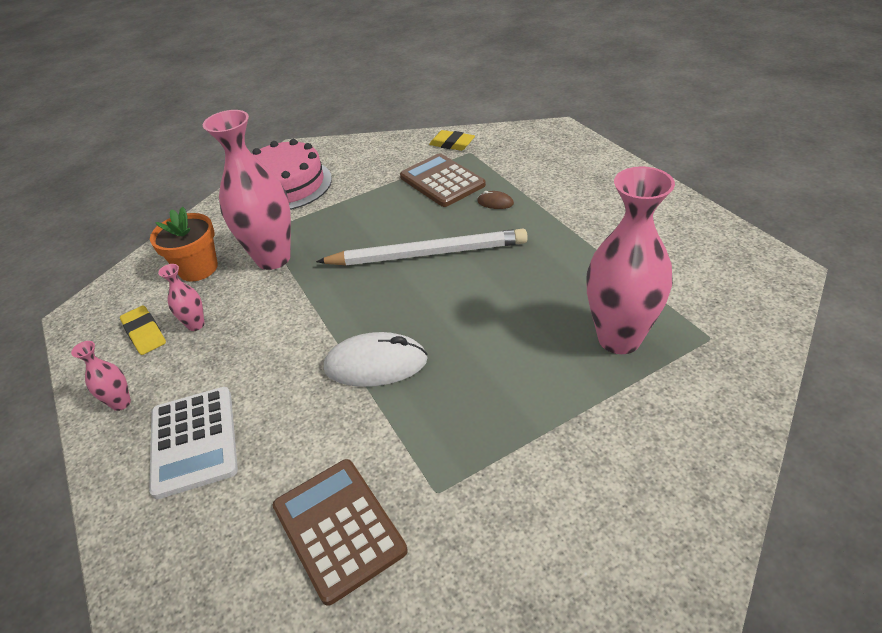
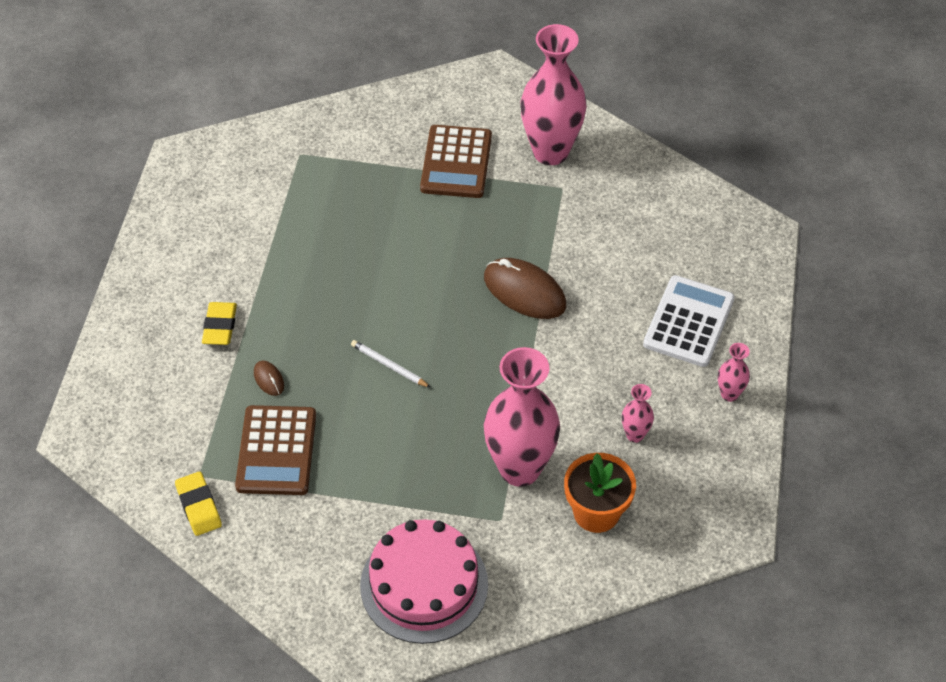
camera: 145 degrees left, 10 degrees up
(144, 333) = (683, 459): yellow eraser -> yellow eraser (220, 326)
(338, 528) = (631, 207): brown calculator -> brown calculator (456, 162)
(376, 364) = (524, 292): white mouse -> brown mouse
(427, 254) = (389, 365): white pencil -> white pencil, size x0.42
(619, 338) = (352, 193): pink vase -> pink vase (550, 152)

